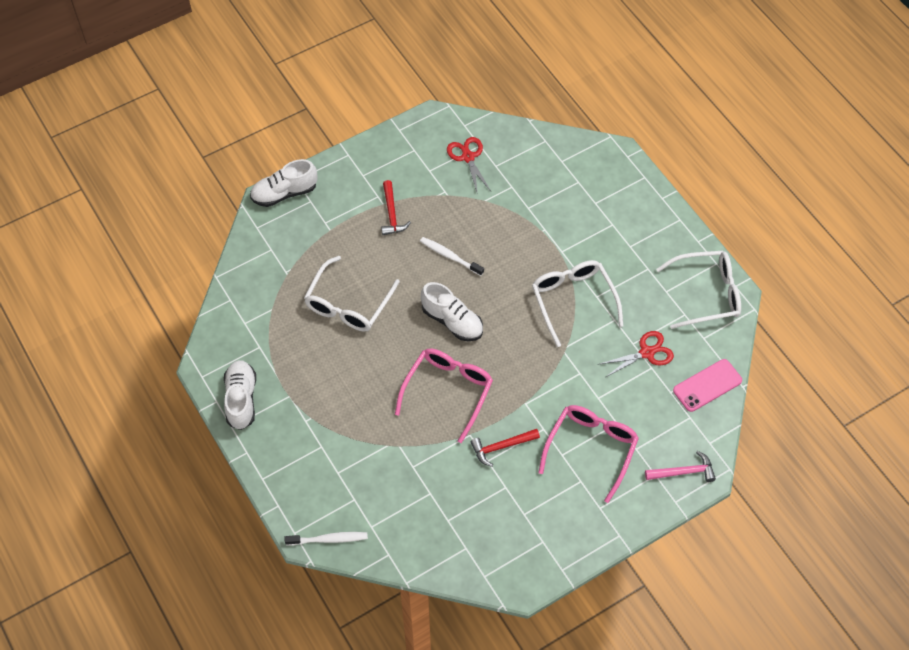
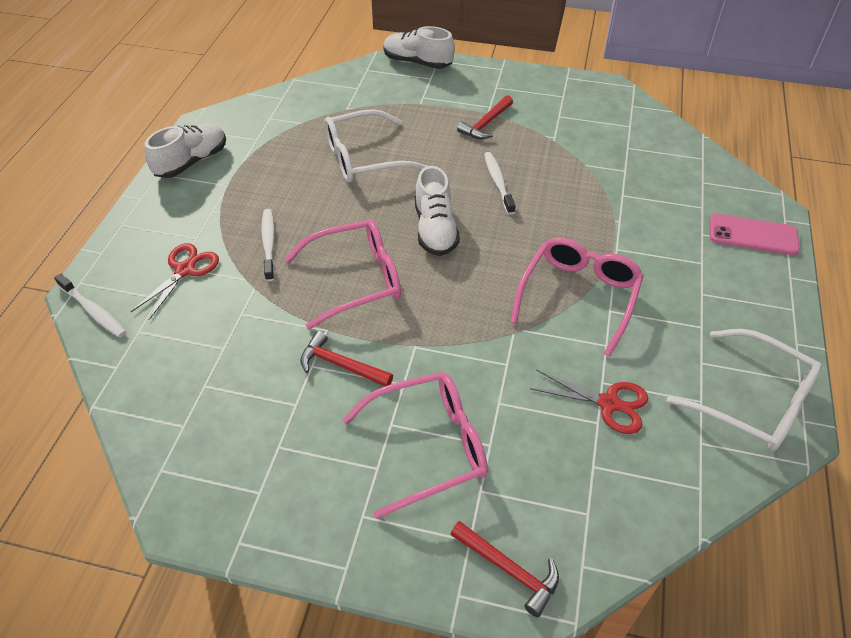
camera: 45 degrees right, 10 degrees down
(370, 412) = (269, 244): none -> white toothbrush
(468, 157) = (607, 127): red scissors -> red scissors (185, 270)
(573, 301) = (578, 297): white glasses -> pink glasses
(683, 472) = (508, 569): pink hammer -> red hammer
(707, 385) = (650, 497): pink phone -> pink phone (753, 235)

